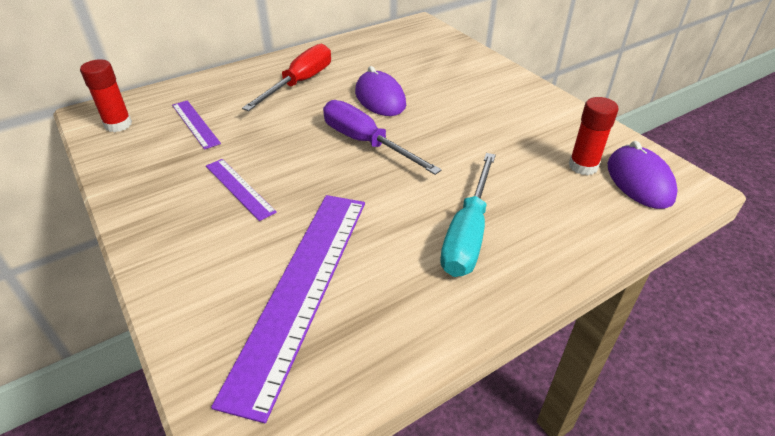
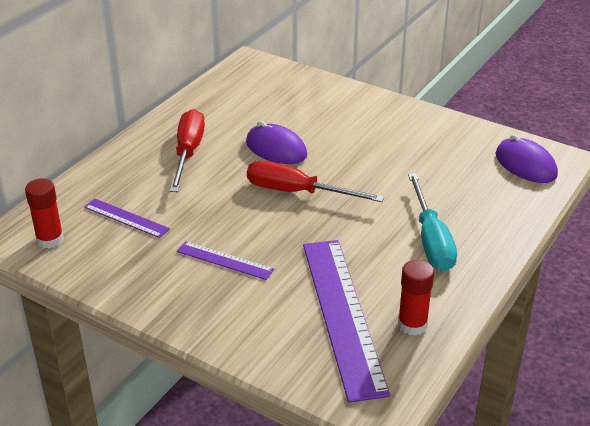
camera: 25 degrees left, 5 degrees down
(366, 143) = (297, 192): purple screwdriver -> red screwdriver
(583, 166) = (479, 164): red glue stick -> red glue stick (412, 325)

